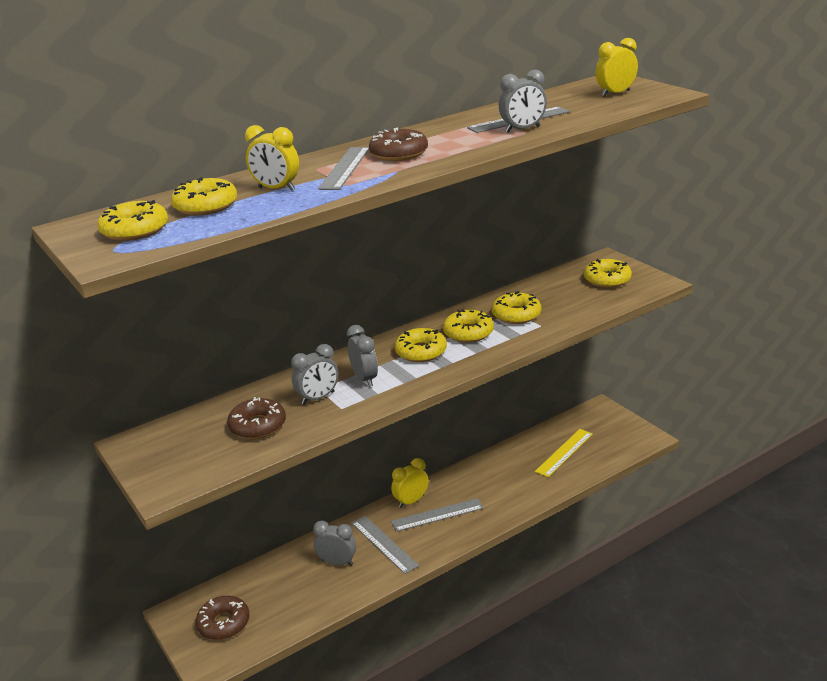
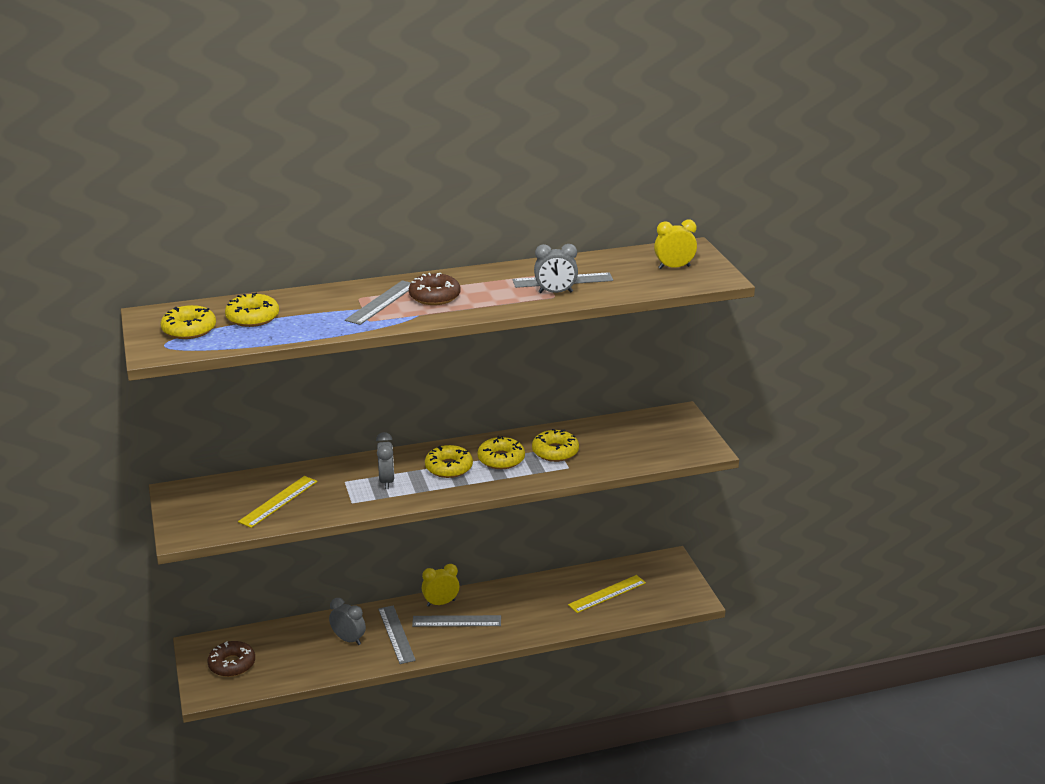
camera: 15 degrees right, 0 degrees up
(258, 426) = (278, 501): brown donut -> yellow ruler
(276, 189) = (315, 312): yellow clock -> none
(318, 398) = (339, 489): grey clock -> none
(607, 279) = (664, 435): yellow donut -> none

